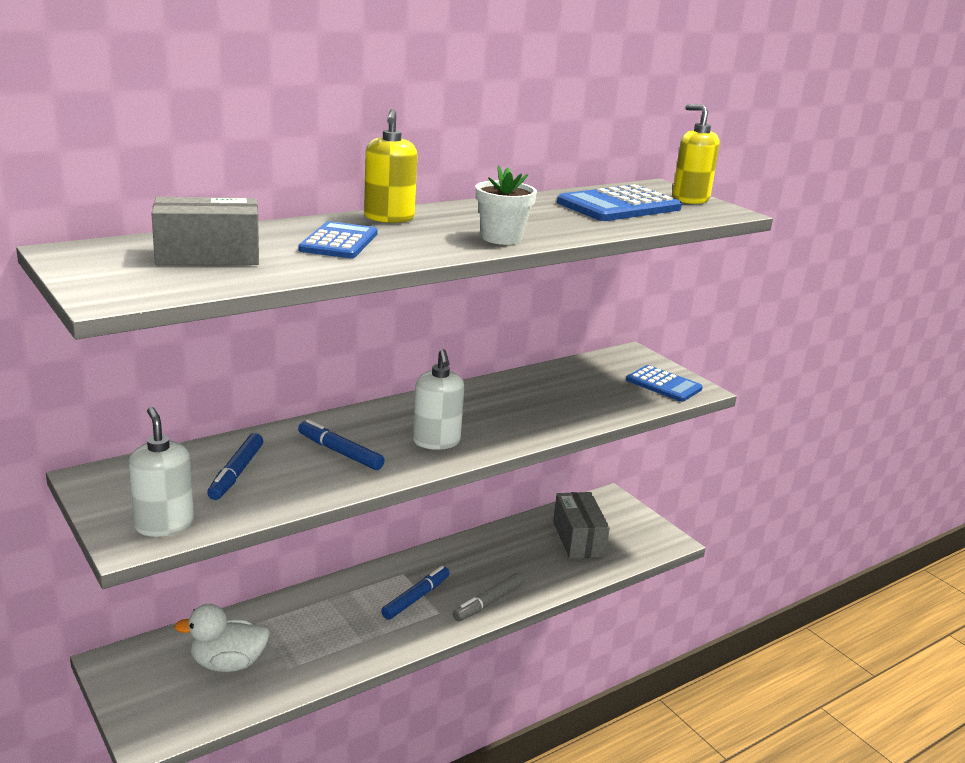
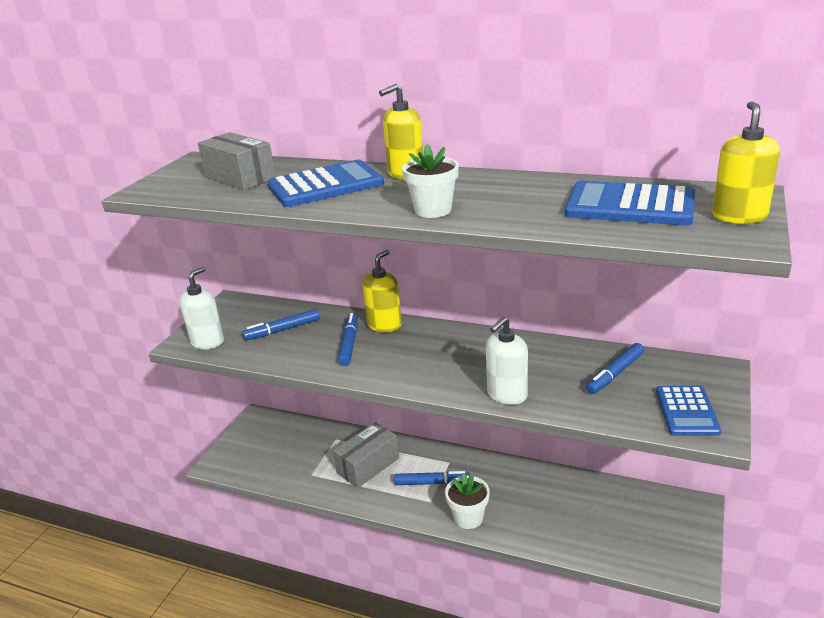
camera: 60 degrees right, 5 degrees up
(228, 663) = (293, 452): white duck -> none
(339, 242) = (325, 185): blue calculator -> blue calculator, size x1.52
(339, 423) = (384, 325): none -> yellow soap dispenser
(436, 442) = (412, 365): white soap dispenser -> white soap dispenser (506, 394)
(488, 603) = (468, 518): grey marker -> white flower pot
(578, 539) = (609, 519): grey box -> grey box (368, 465)
(585, 381) = (615, 374): none -> blue marker

